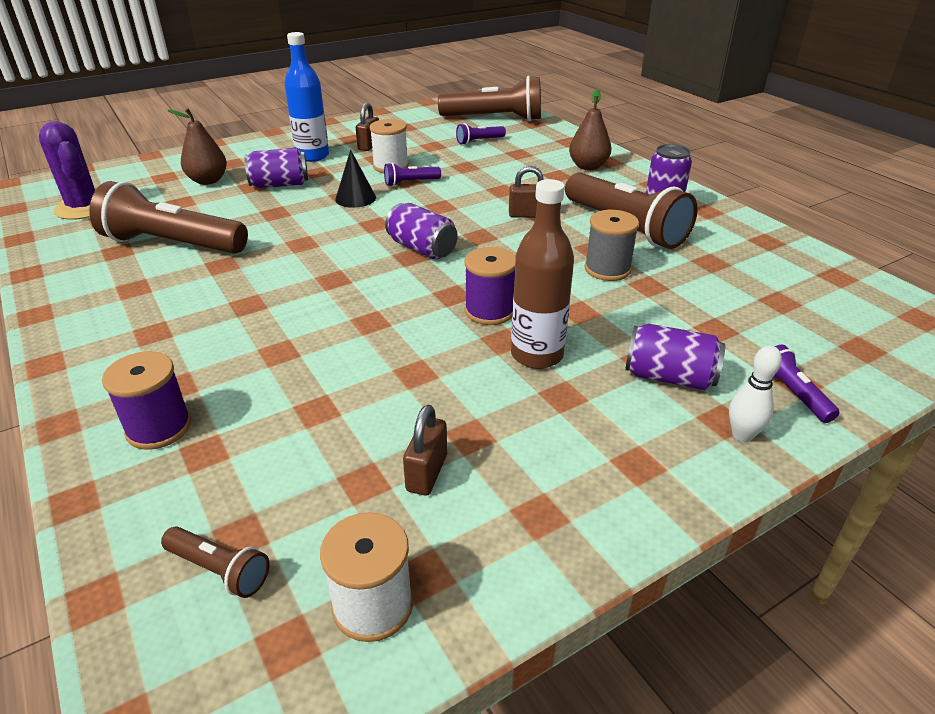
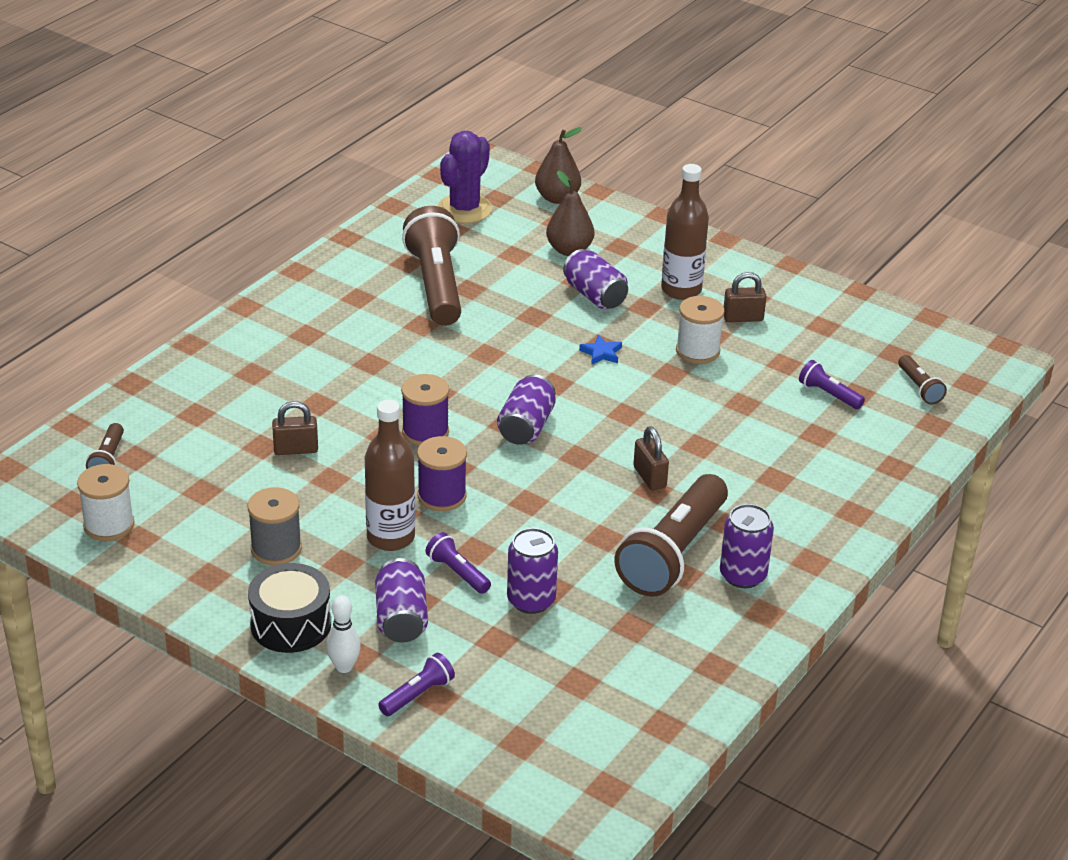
camera: 65 degrees right, 0 degrees up
(159, 428) = (208, 385): purple spool -> purple spool (425, 432)
(312, 156) = (681, 290): blue bottle -> brown bottle
(355, 198) = (601, 353): black cone -> blue star
(410, 183) = (667, 377): purple flashlight -> purple flashlight (457, 573)
(427, 473) = (223, 516): brown padlock -> brown padlock (296, 449)
(494, 119) = (919, 388): brown flashlight -> brown flashlight, size x0.45
(588, 167) = (821, 498): brown pear -> brown pear (557, 198)
(607, 269) = (566, 554): grey spool -> grey spool (276, 549)
(658, 460) = (291, 624): none -> black drum
(663, 299) = (531, 600): none -> purple can

